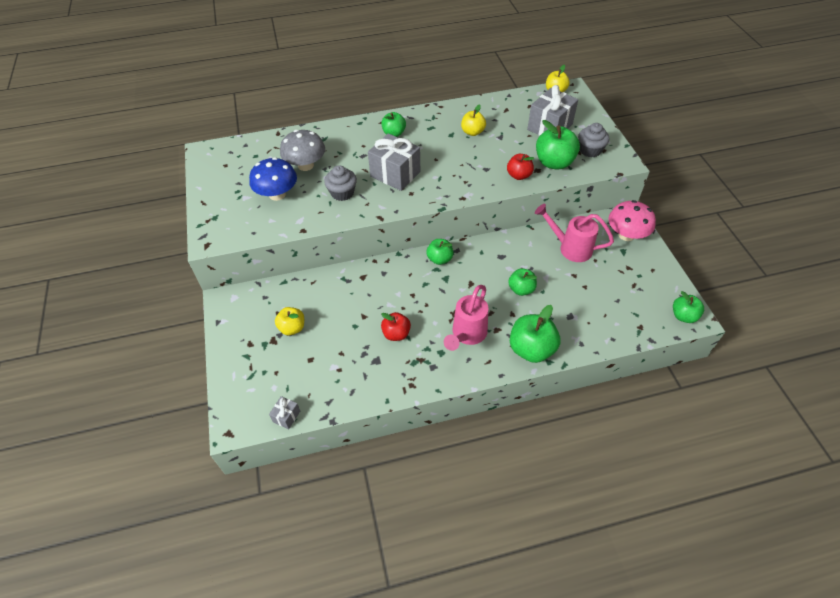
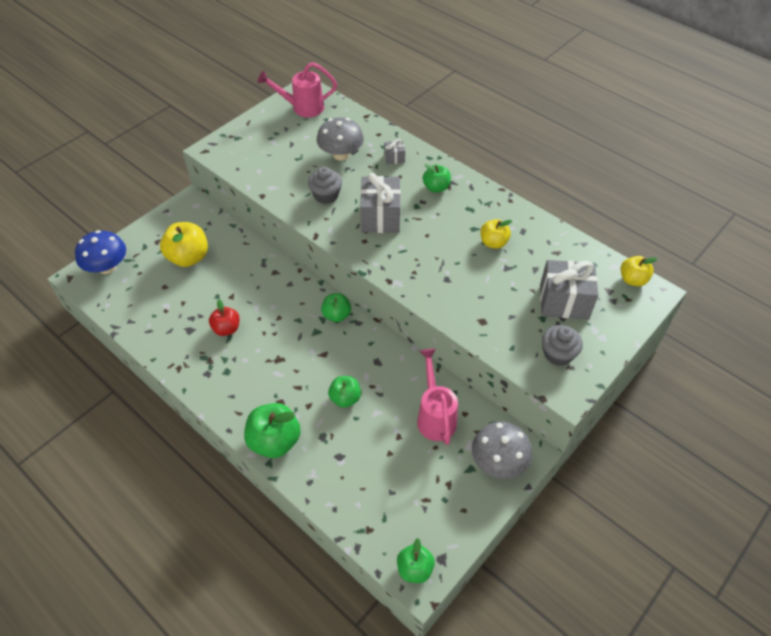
camera: 55 degrees right, 0 degrees up
(277, 194) = (291, 157): blue mushroom -> blue mushroom (107, 267)
(286, 416) = (102, 303): grey gift -> grey gift (394, 158)
(292, 328) = (188, 257): yellow apple -> yellow apple, size x1.63
(466, 335) = (258, 381): pink watering can -> pink watering can (302, 108)
(519, 175) = (460, 309): red apple -> none
(554, 163) = (507, 330): green apple -> none
(626, 235) = (498, 462): pink mushroom -> grey mushroom

